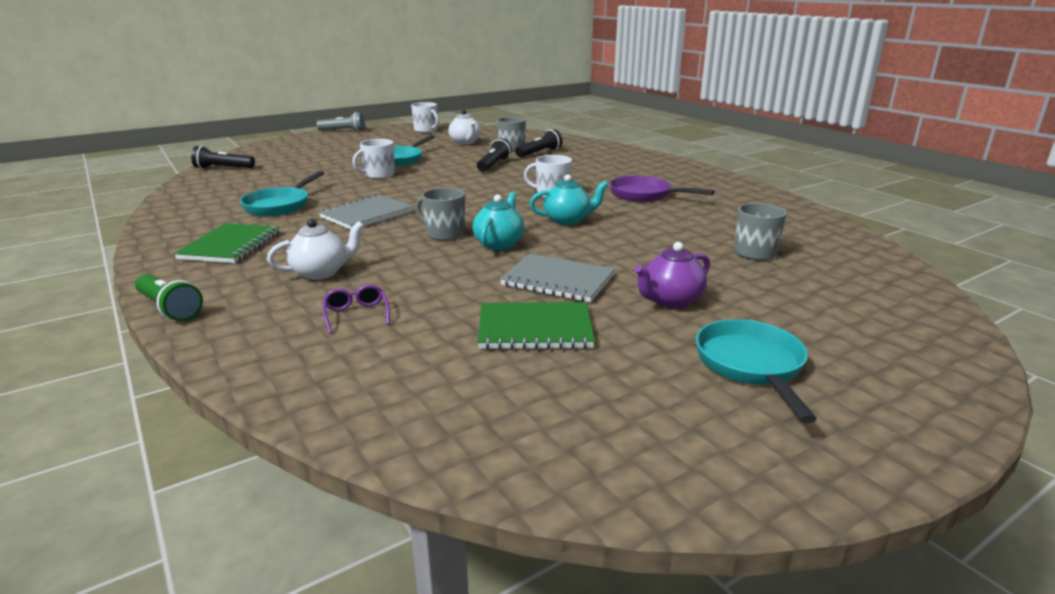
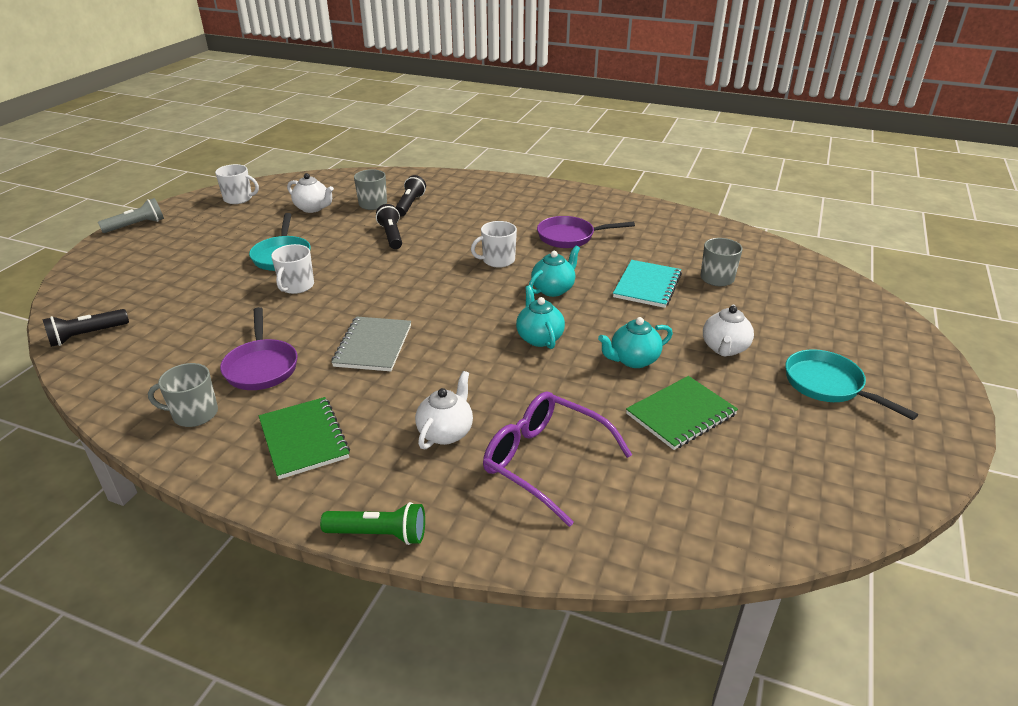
camera: 35 degrees left, 10 degrees up
(280, 205) = (261, 366): turquoise pan -> purple pan
(356, 314) = (544, 461): purple glasses -> purple glasses, size x2.21
(444, 234) = (479, 343): grey mug -> grey mug (194, 414)
(558, 280) = (633, 360): grey notebook -> turquoise teapot
(665, 239) = (647, 285): none -> turquoise notebook
(671, 301) = (724, 348): purple teapot -> white teapot

